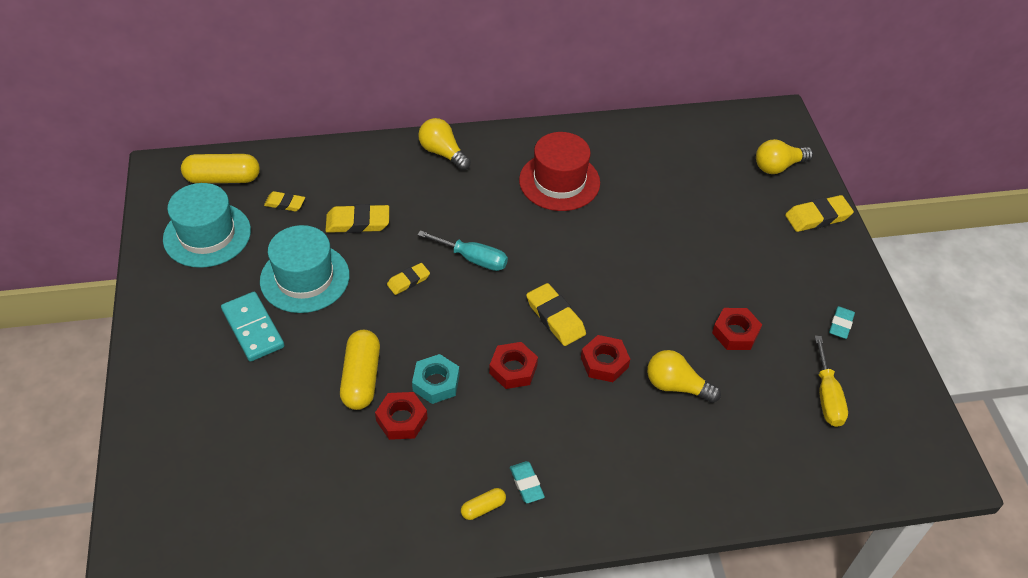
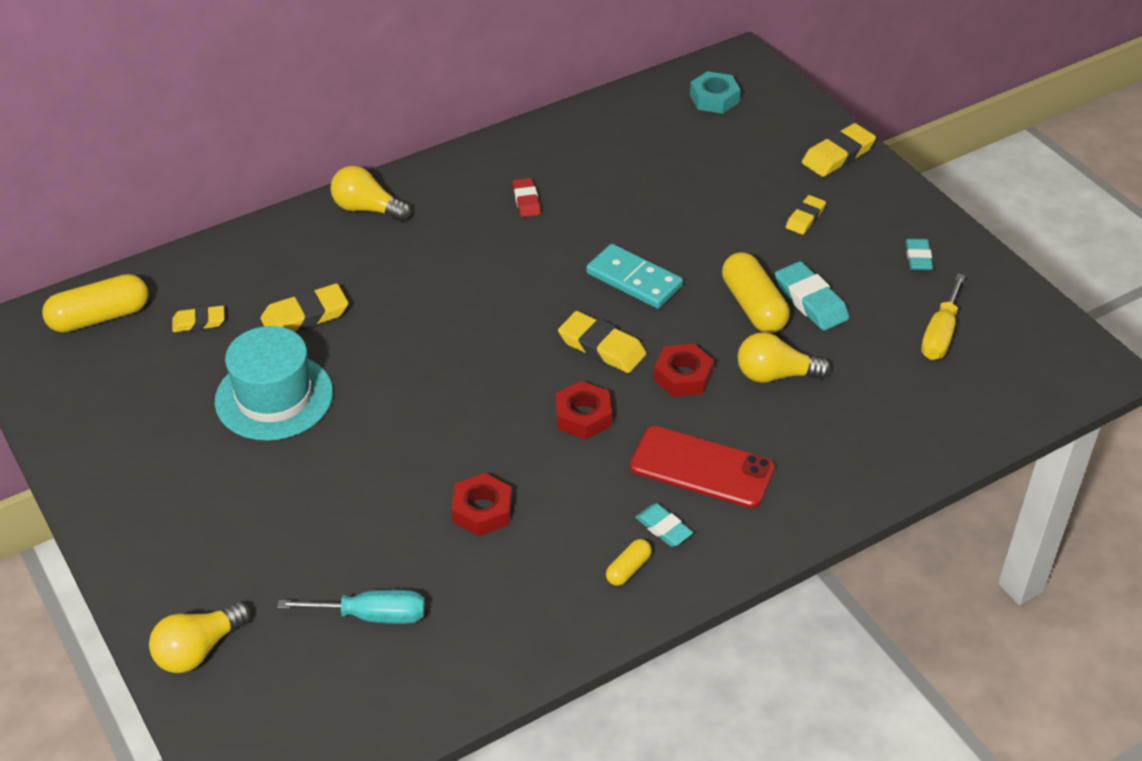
camera: 20 degrees left, 5 degrees down
(207, 235) = (117, 387): turquoise hat -> none
(253, 328) = (241, 472): turquoise domino -> turquoise domino (634, 280)
(361, 378) = (408, 483): yellow capsule -> yellow capsule (753, 306)
(408, 281) = (405, 361): yellow eraser -> yellow eraser (805, 218)
(436, 383) = (500, 459): turquoise nut -> turquoise nut (714, 98)
(473, 259) = (470, 314): turquoise screwdriver -> turquoise screwdriver (372, 616)
(559, 181) = (526, 200): red hat -> red eraser
(580, 444) = (701, 468): none -> red phone
(735, 333) = (811, 301): red nut -> turquoise eraser
(778, 166) = (768, 114): yellow light bulb -> yellow light bulb (198, 650)
(827, 396) = (940, 334): yellow screwdriver -> yellow screwdriver turned 45 degrees clockwise

